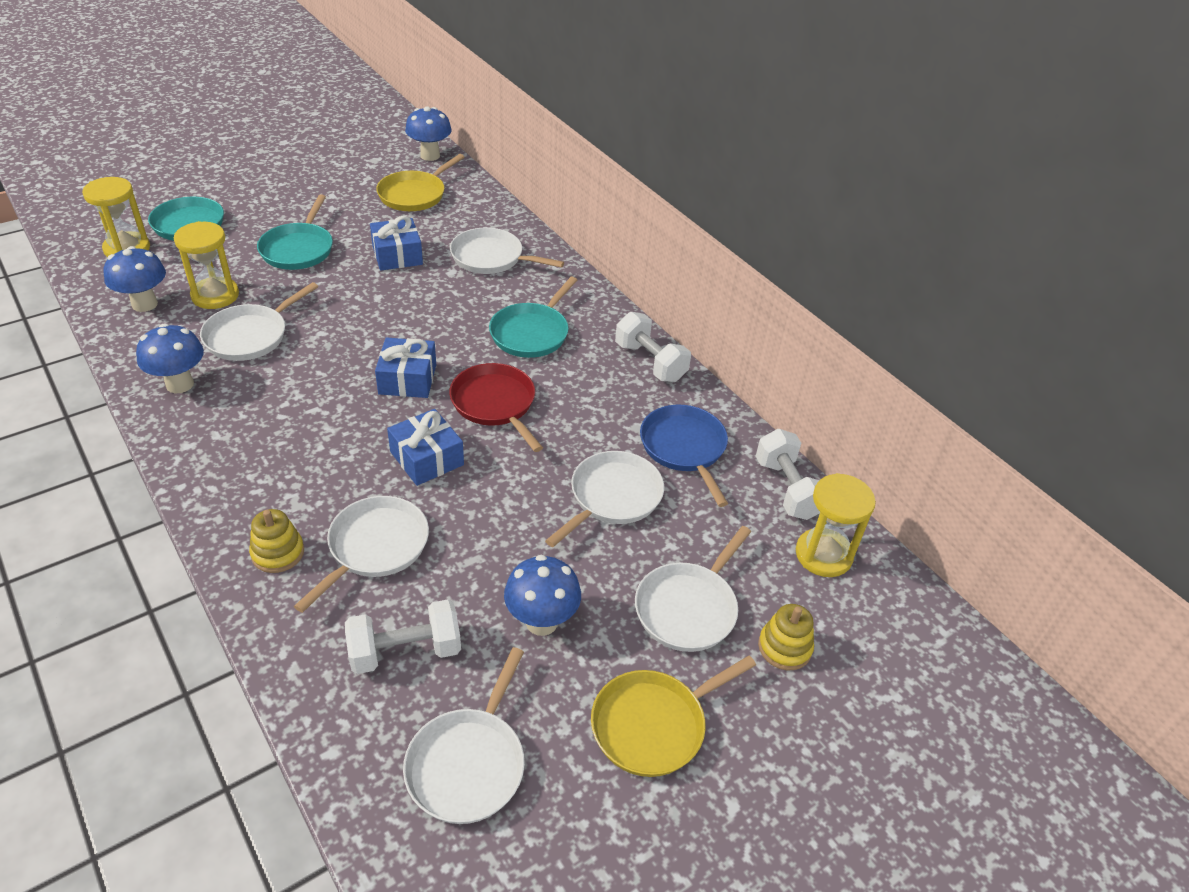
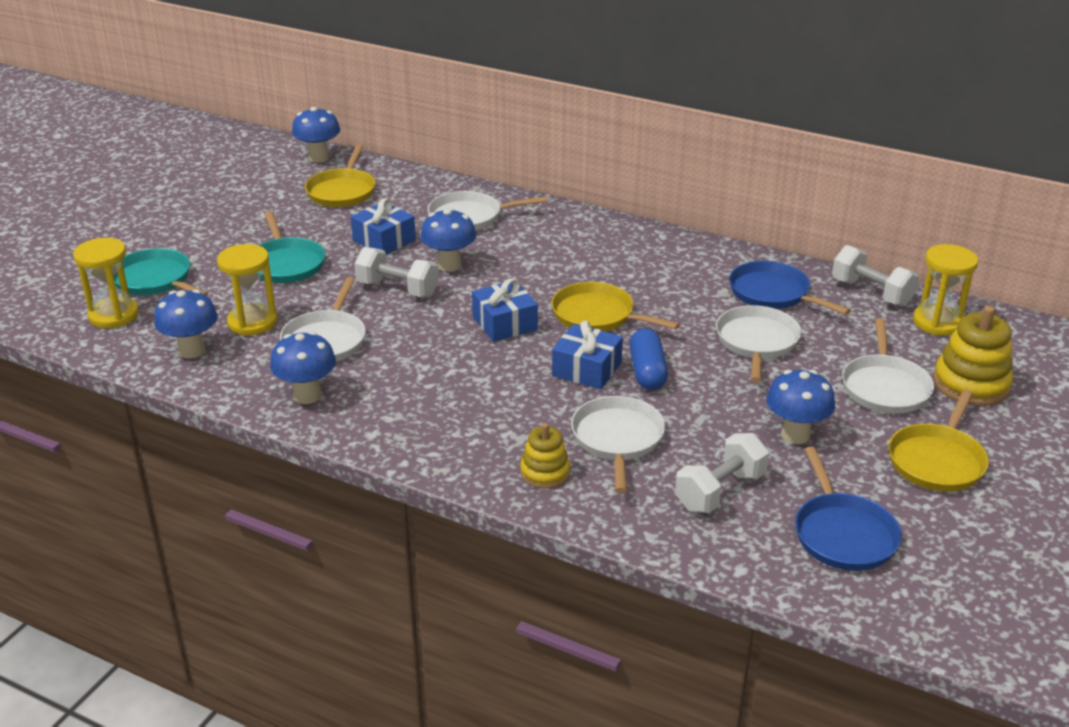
camera: 25 degrees left, 10 degrees down
(424, 300) = (449, 265): none -> blue mushroom
(468, 764) = (843, 534): white pan -> blue pan
(477, 485) = (647, 372): none -> blue capsule
(495, 404) = (597, 315): red pan -> yellow pan
(531, 333) = (568, 259): turquoise pan -> none
(650, 362) = (684, 247): white dumbbell -> white dumbbell (397, 289)
(784, 647) = (971, 384): yellow stacking toy -> yellow stacking toy, size x1.63

